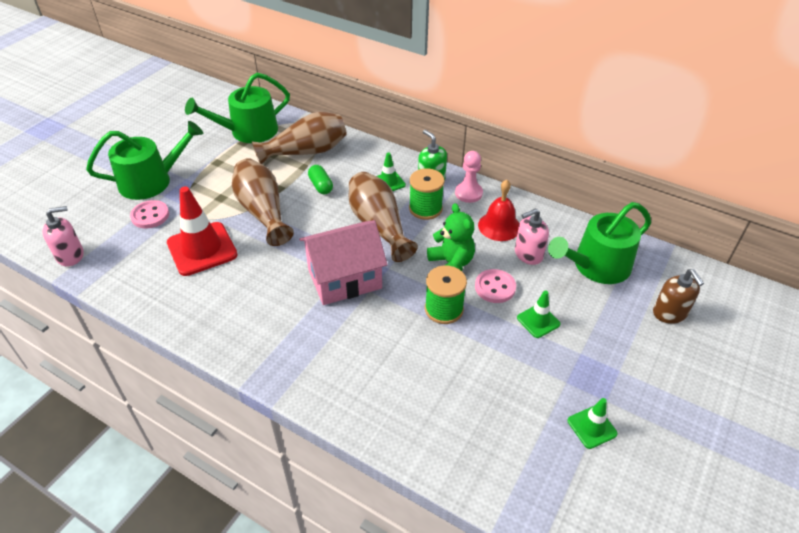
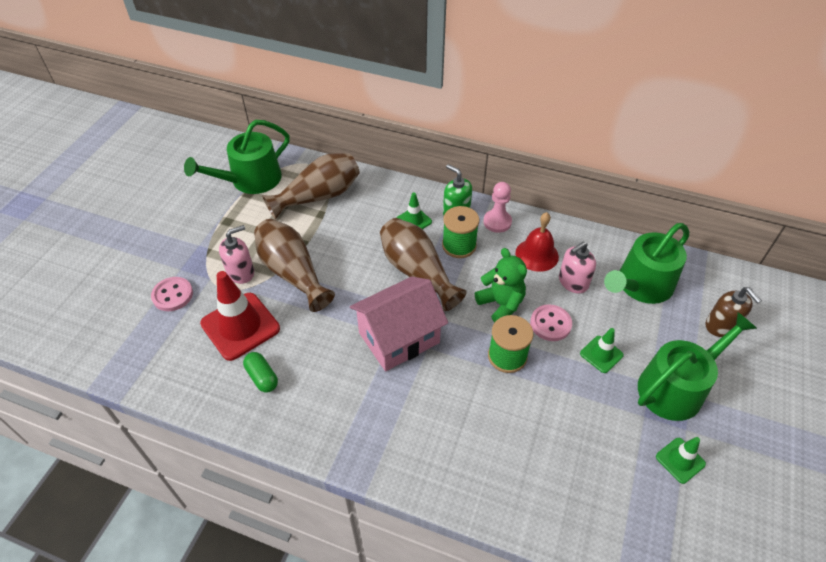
camera: 10 degrees left, 5 degrees up
(70, 255) = (98, 356): pink soap dispenser -> pink soap dispenser (241, 272)
(151, 181) = (162, 253): green watering can -> green watering can (676, 387)
(321, 186) = (345, 234): green capsule -> green capsule (262, 377)

